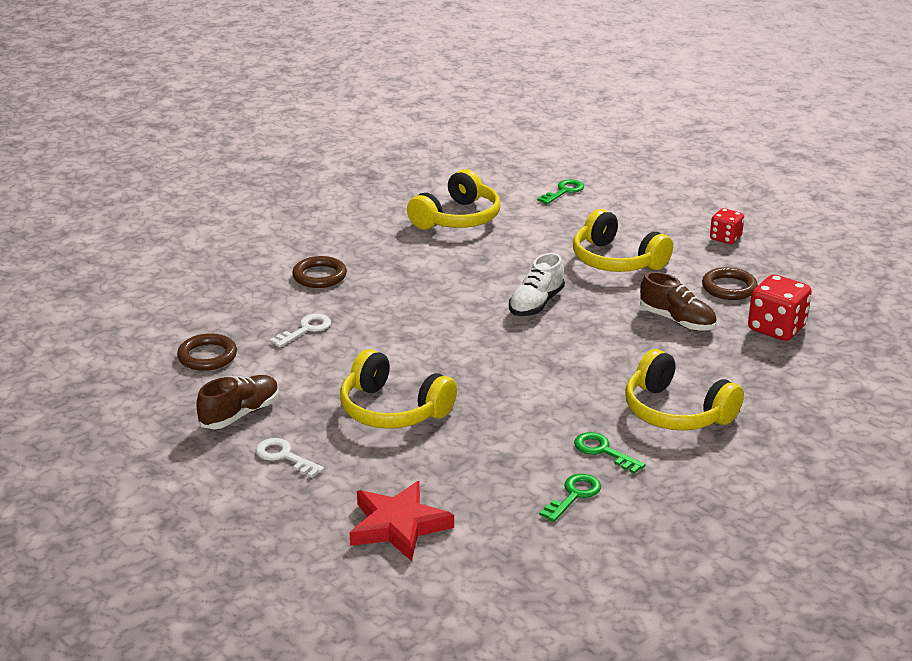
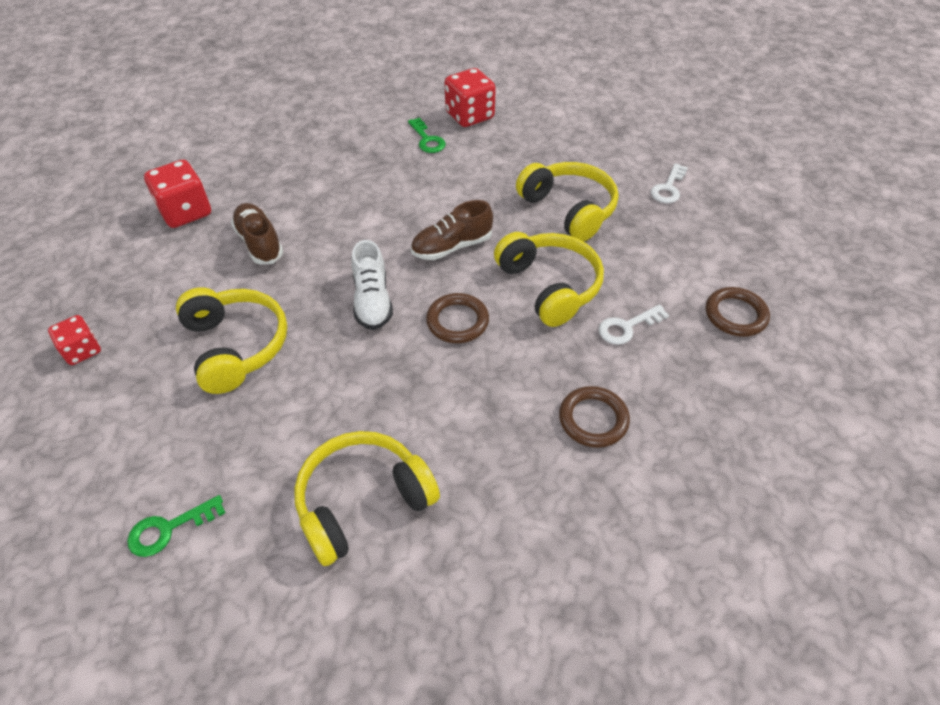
camera: 160 degrees left, 20 degrees up
(240, 414) = (703, 236): brown shoe -> brown shoe (452, 247)
(284, 456) = (668, 188): white key -> white key turned 60 degrees clockwise
(398, 525) = (596, 122): red star -> none
(536, 304) = (372, 301): white shoe -> white shoe turned 120 degrees clockwise
(574, 495) = (469, 116): green key -> red dice
(676, 412) = (349, 156): yellow headphones -> yellow headphones (550, 286)
(729, 288) = (168, 271): brown ring -> brown ring (457, 321)

